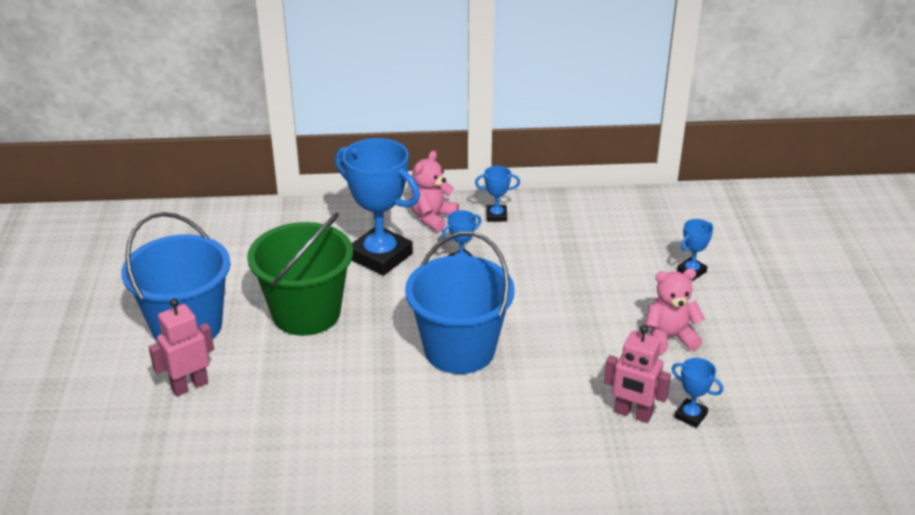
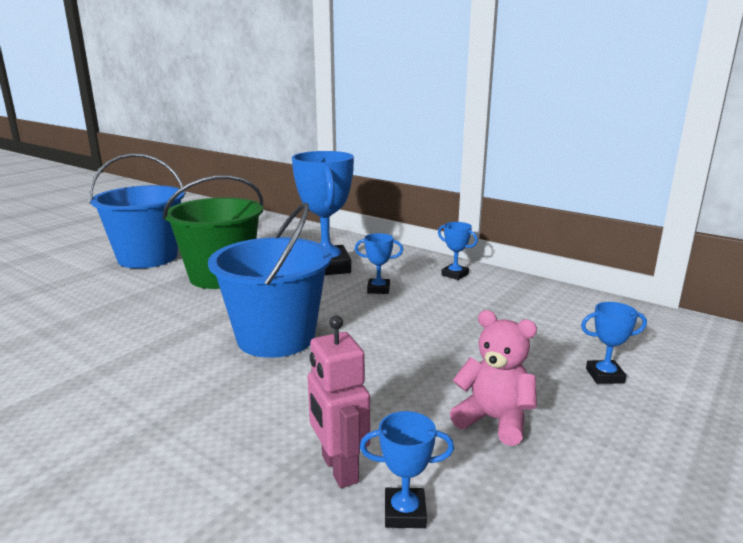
camera: 40 degrees right, 15 degrees down
(189, 386) = (85, 283): pink robot -> none
(432, 218) = (401, 261): pink teddy bear -> none
(690, 416) = (405, 512): blue trophy -> blue trophy turned 75 degrees counterclockwise

